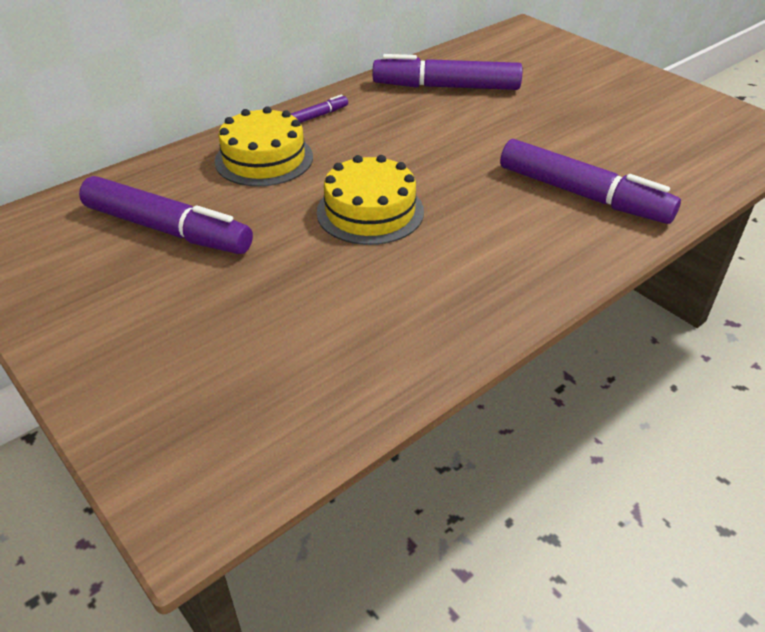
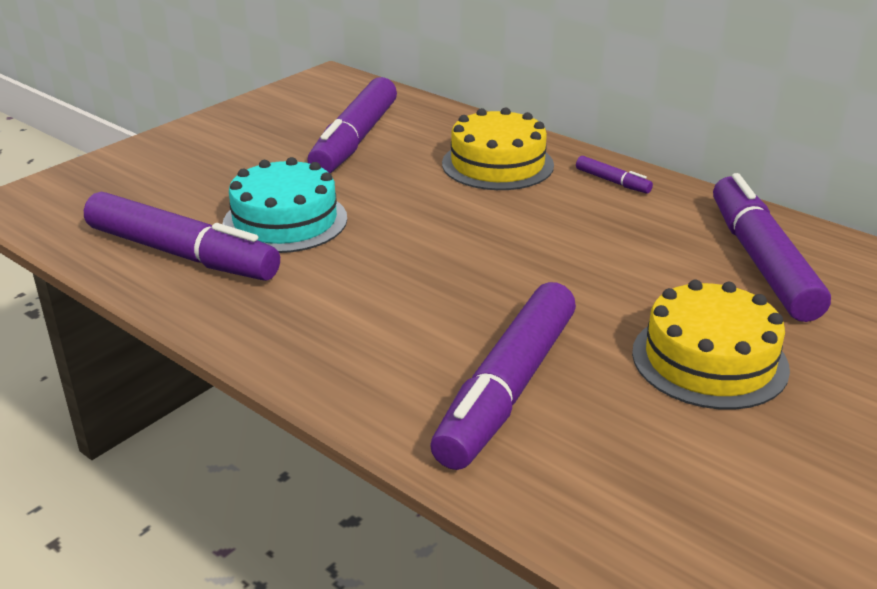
camera: 80 degrees right, 10 degrees down
(323, 281) = (285, 221): none -> turquoise cake
(367, 351) = (181, 254): none -> purple marker
(370, 211) = (414, 233): yellow cake -> yellow cake (709, 360)

